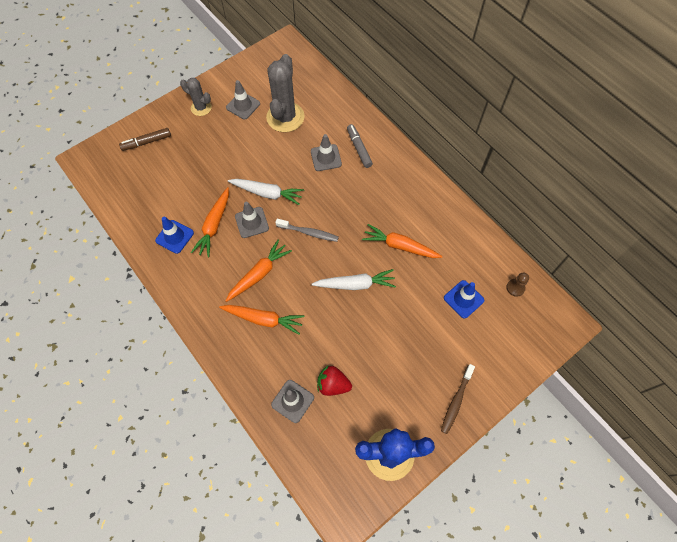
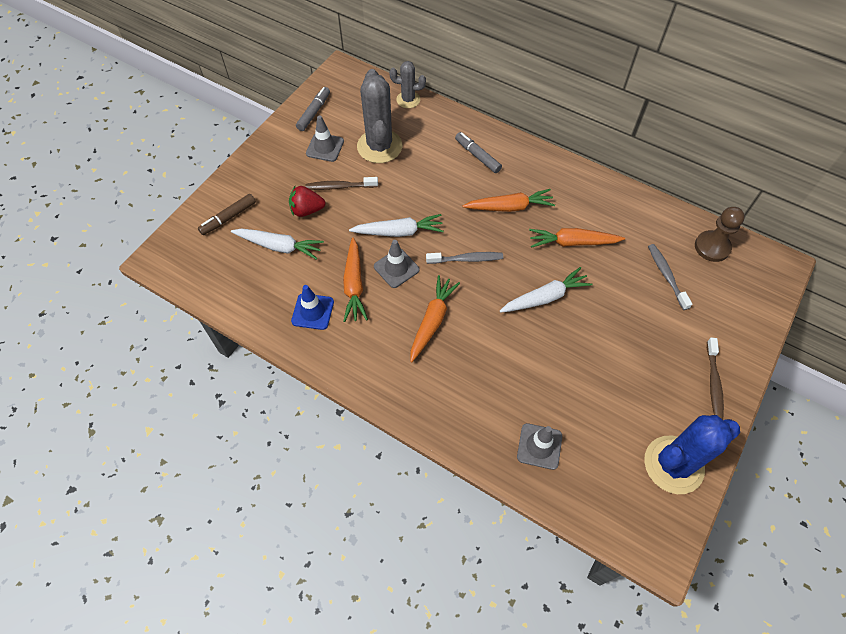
camera: 20 degrees left, 5 degrees down
(173, 177) = (279, 246): none -> white carrot
(201, 108) = (276, 163): grey cactus -> grey cactus (408, 100)
(239, 142) = (339, 187): none -> brown toothbrush
(248, 73) = (314, 112): none -> grey marker
(263, 319) = (462, 368): orange carrot -> orange carrot (509, 207)
(326, 158) = (446, 175): grey traffic cone -> none
(333, 384) = (575, 412): red strawberry -> red strawberry (307, 210)
(463, 299) = (666, 275): blue traffic cone -> grey toothbrush
(515, 288) = (712, 247): brown pawn -> brown pawn, size x1.67

